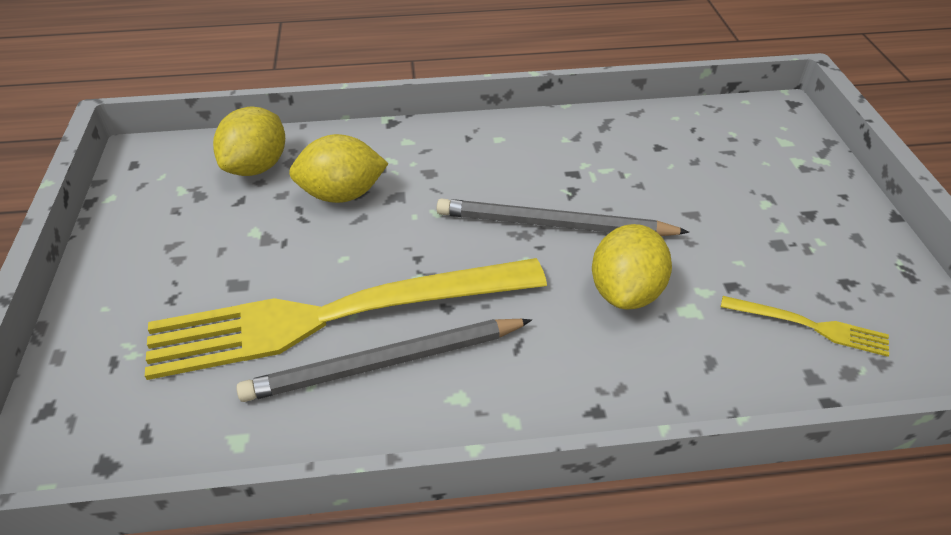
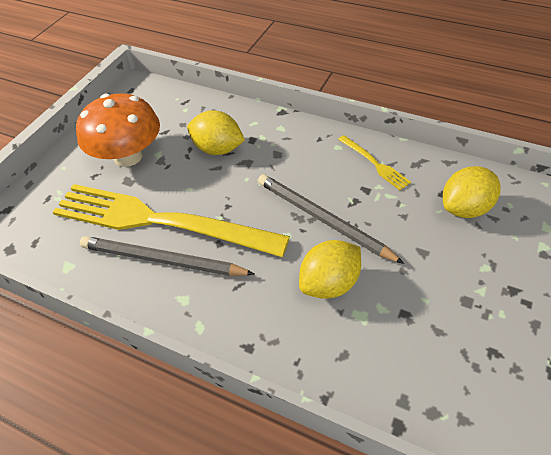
camera: 35 degrees right, 5 degrees up
(208, 252) = (128, 156): none -> orange mushroom
(257, 167) = (187, 114): yellow lemon -> yellow lemon (465, 208)
(809, 326) = (433, 367): yellow fork -> yellow fork (374, 163)

